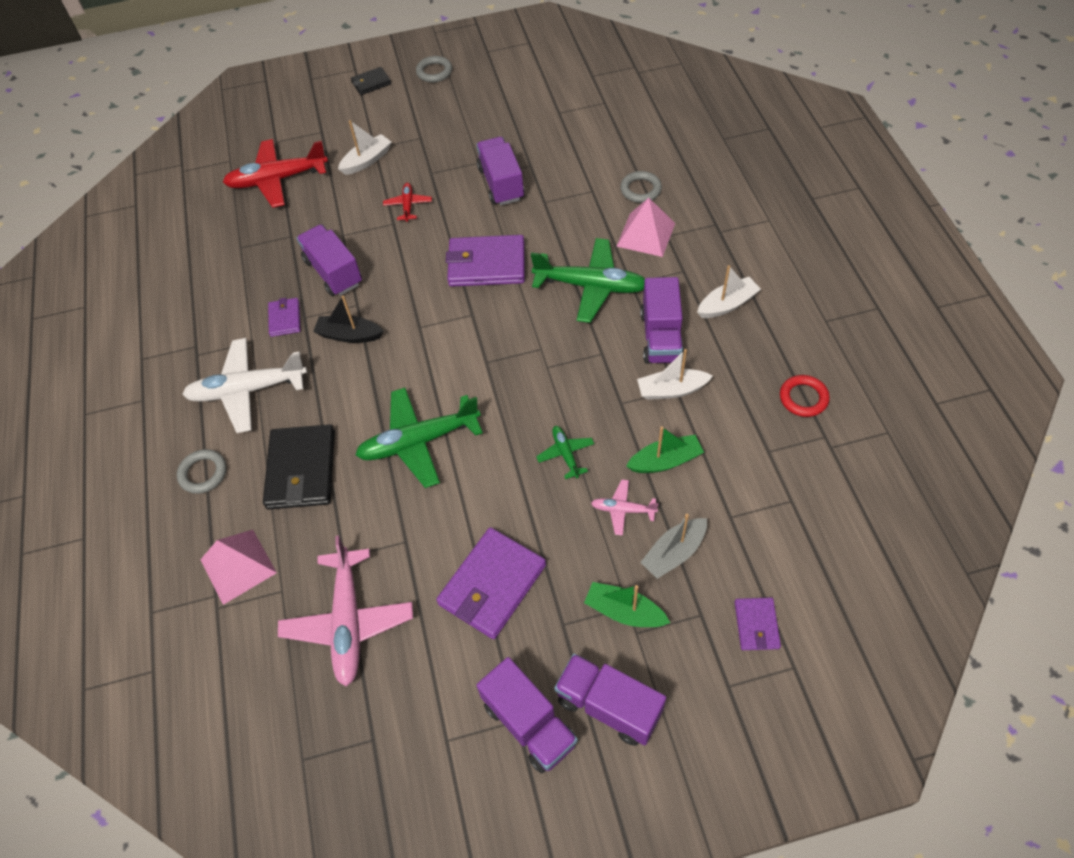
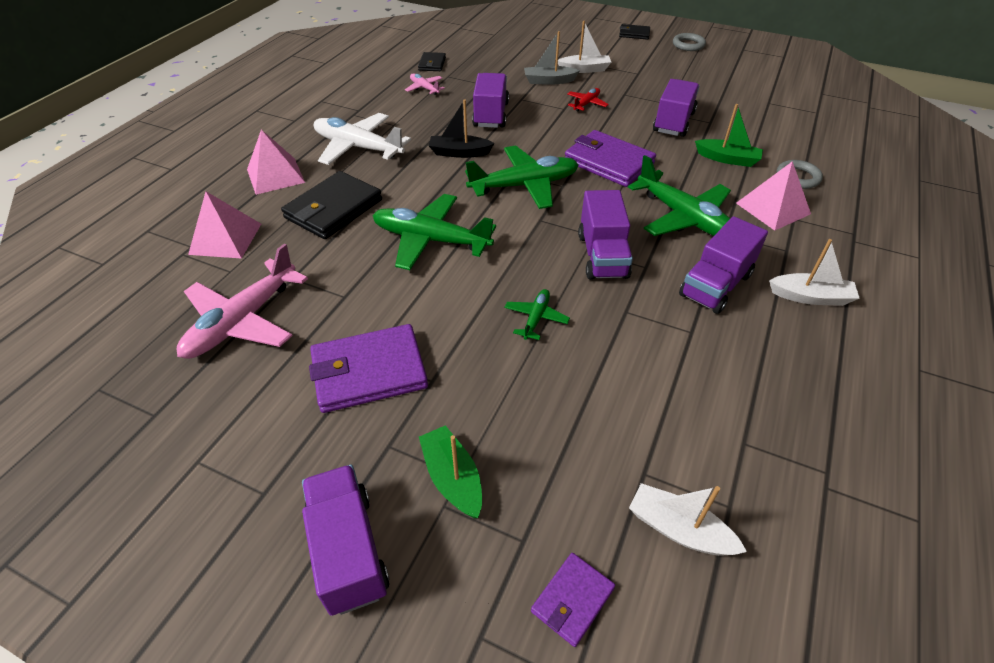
camera: 35 degrees right, 10 degrees down
(203, 473) = (275, 175): grey ring -> pink pyramid
(207, 240) = (432, 64): none -> black wallet
(277, 180) = (512, 54): red plane -> none
(285, 319) = (429, 123): purple wallet -> none
(349, 335) = (459, 153): black boat -> black boat turned 45 degrees counterclockwise
(441, 335) = (524, 185): none -> green plane
(529, 723) = (269, 505): purple truck -> purple truck (602, 256)
(622, 510) = (541, 393): pink plane -> pink plane (424, 88)
(665, 461) = (623, 381): green boat -> green boat (727, 159)
(671, 390) = (686, 330): white boat -> white boat (679, 529)
(674, 553) = (553, 463): grey boat -> grey boat (549, 81)
(803, 398) = (830, 421): red ring -> none

